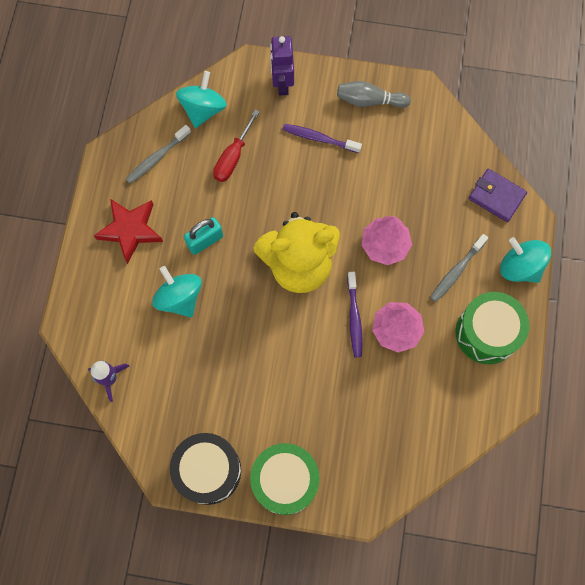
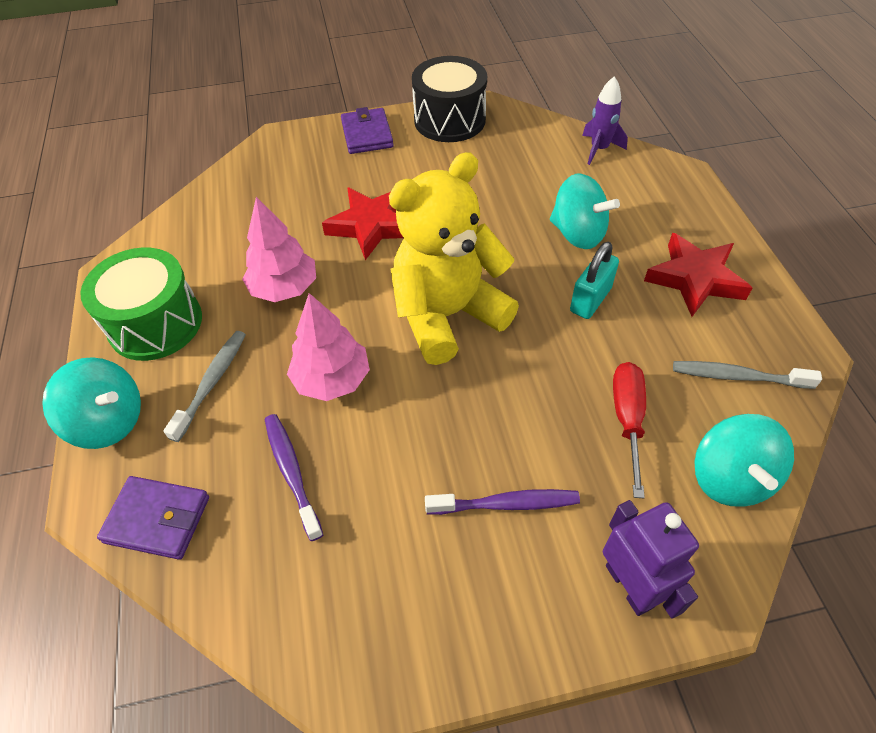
camera: 160 degrees right, 20 degrees down
(157, 158) = (738, 376): grey toothbrush -> grey toothbrush turned 105 degrees counterclockwise
(285, 481) = (367, 134): green drum -> purple wallet
(319, 366) = (371, 226): none -> red star
(354, 318) = (345, 283): purple toothbrush -> purple toothbrush (292, 472)
(369, 100) = (446, 618): grey bowling pin -> none

